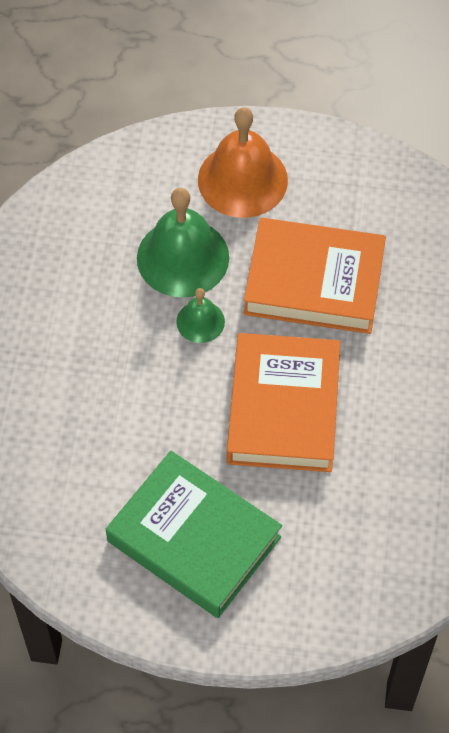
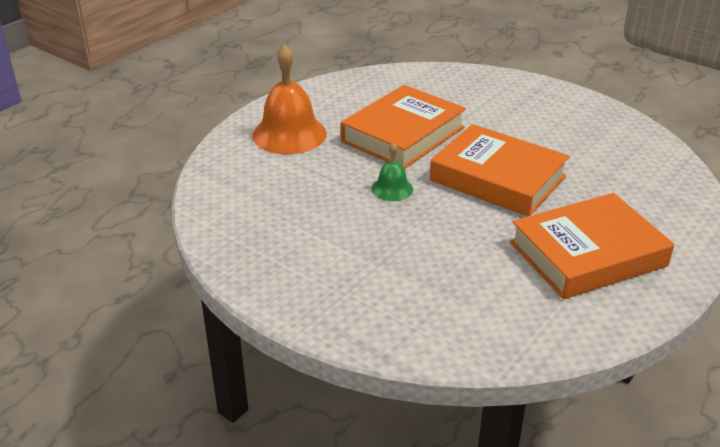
camera: 60 degrees left, 25 degrees down
(183, 257) = (328, 178): green bell -> none
(194, 539) = (587, 254): green book -> orange book

